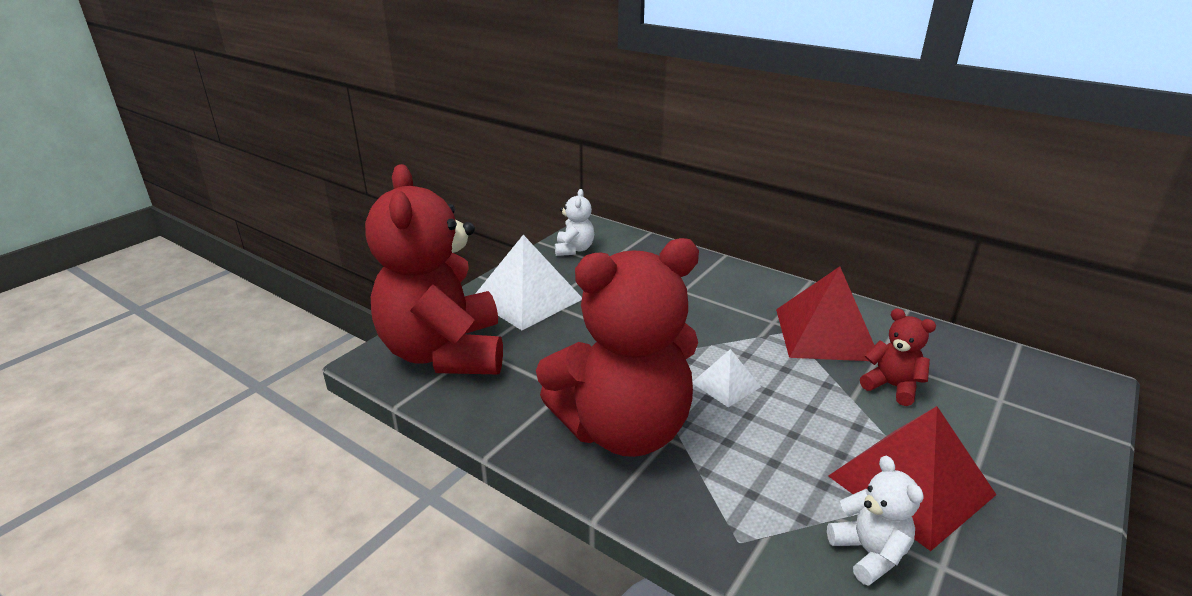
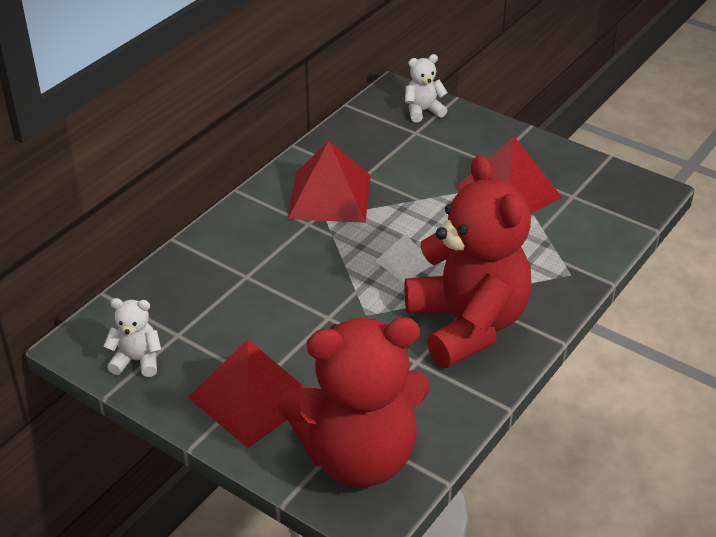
camera: 90 degrees left, 10 degrees up
(527, 299) = (252, 397): white pyramid -> red pyramid
(869, 553) = (569, 221): white teddy bear -> white teddy bear (423, 111)
(892, 386) = (403, 177): red teddy bear -> none

